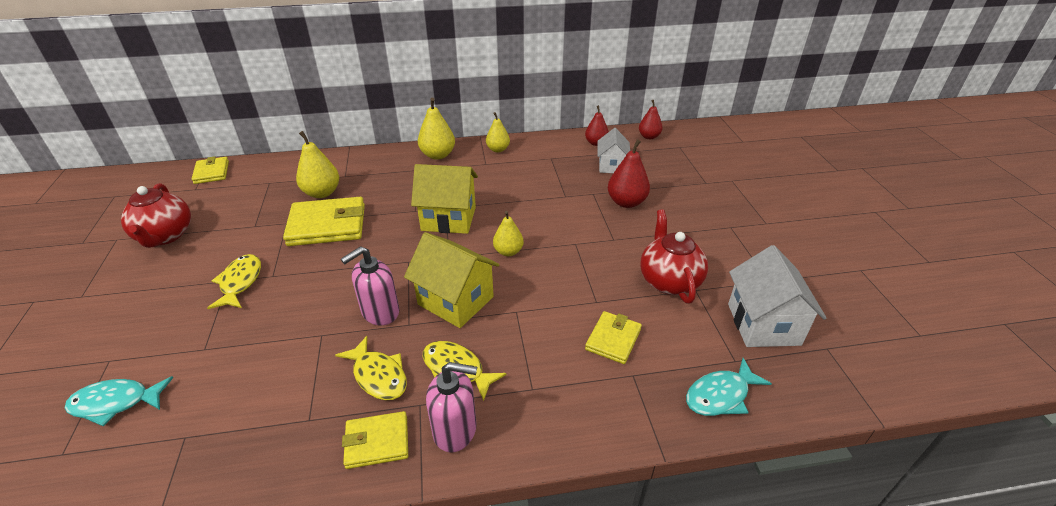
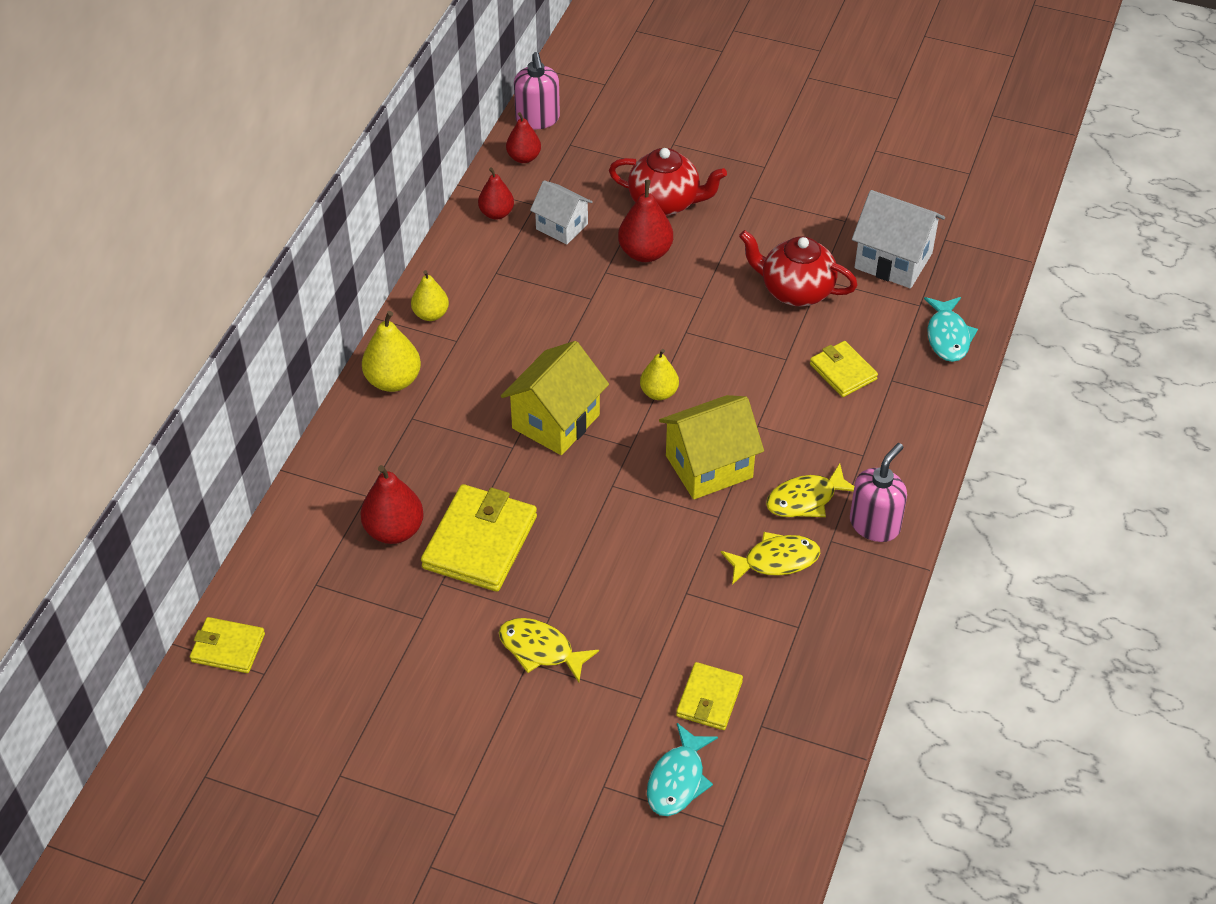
camera: 60 degrees left, 10 degrees up
(165, 236) = (374, 718): red teapot -> red teapot (665, 202)
(322, 193) = (394, 530): yellow pear -> red pear
(377, 442) = (855, 583): yellow wallet -> yellow wallet (709, 699)
(380, 312) = (683, 534): pink soap dispenser -> pink soap dispenser (537, 119)

